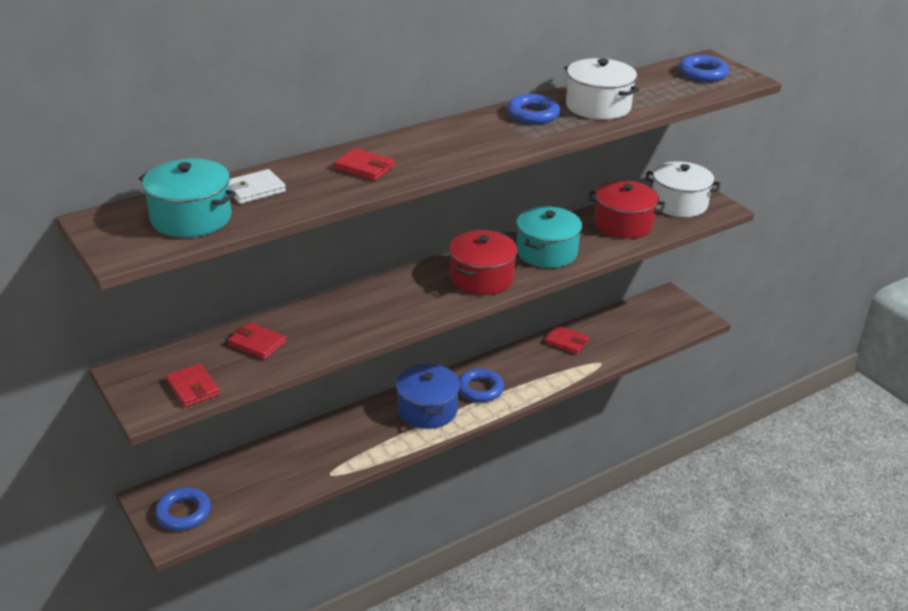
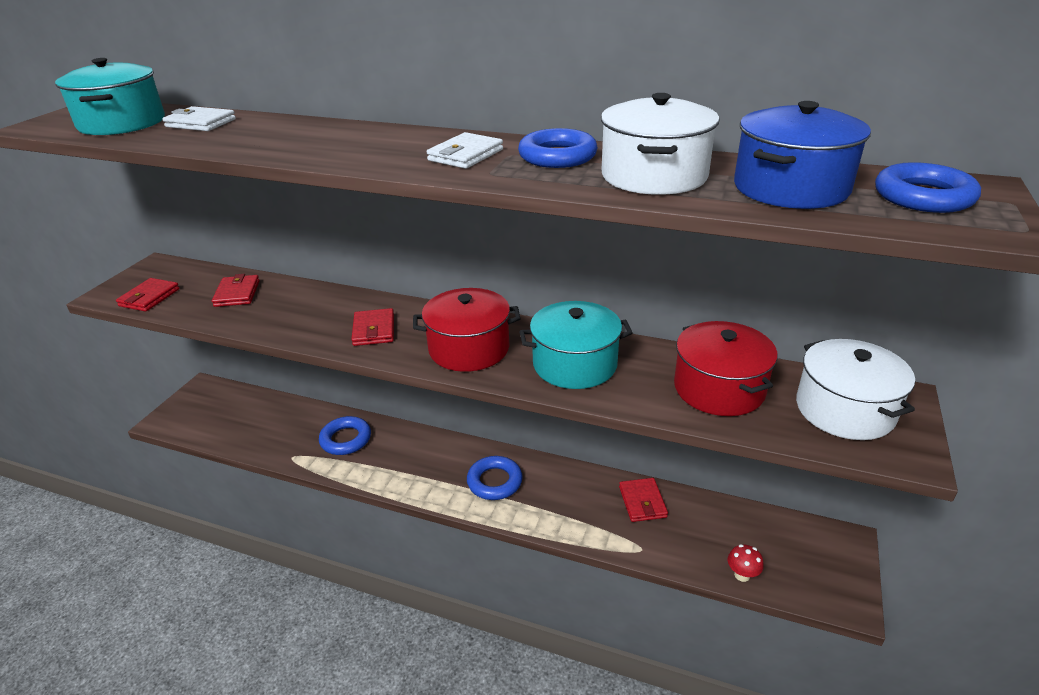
camera: 55 degrees right, 0 degrees up
(183, 513) = (194, 411): blue ring -> blue ring (346, 439)
(364, 167) = (298, 138): red wallet -> red wallet (374, 330)
(427, 409) = (429, 465): blue pot -> blue pot (790, 188)
(490, 134) = (465, 155): none -> white wallet
(654, 340) = (742, 575): none -> red mushroom

